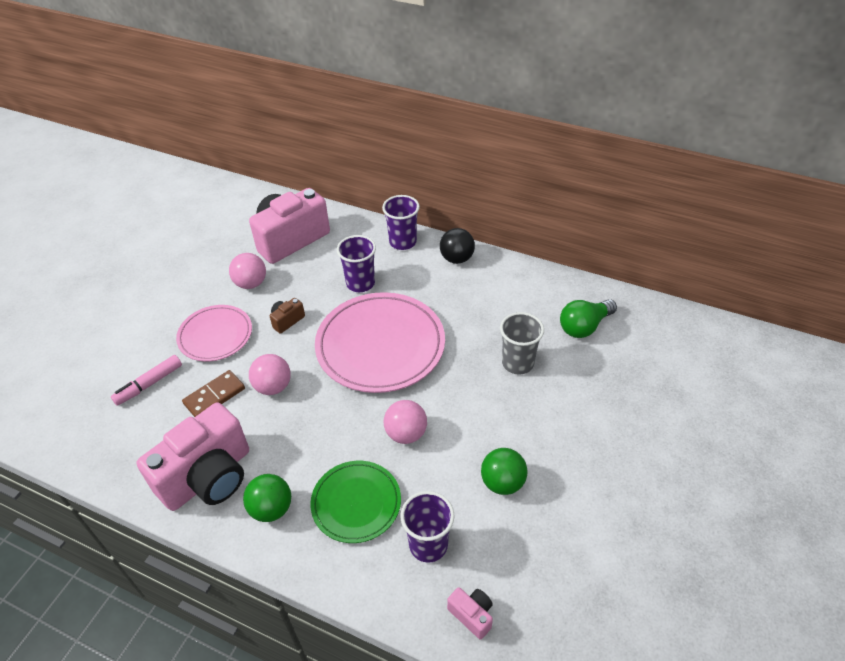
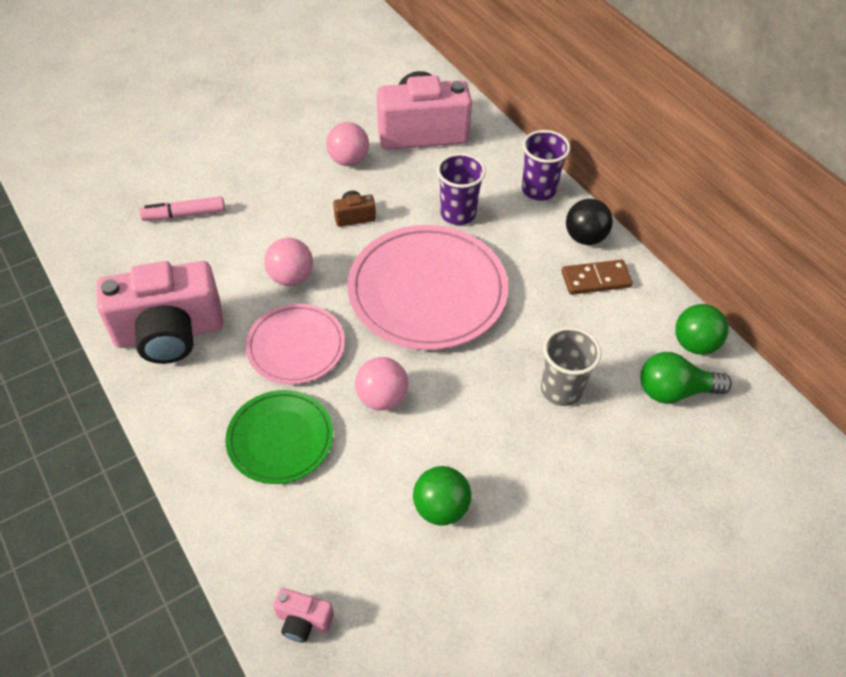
camera: 30 degrees right, 5 degrees up
(214, 396) = (232, 257): brown domino -> brown domino (596, 279)
(215, 335) = (276, 197): pink plate -> pink plate (296, 346)
(271, 509) = (201, 397): green ball -> green ball (694, 344)
(428, 545) = (316, 523): purple cup -> none
(472, 615) = (303, 621): pink camera -> pink camera turned 120 degrees clockwise

